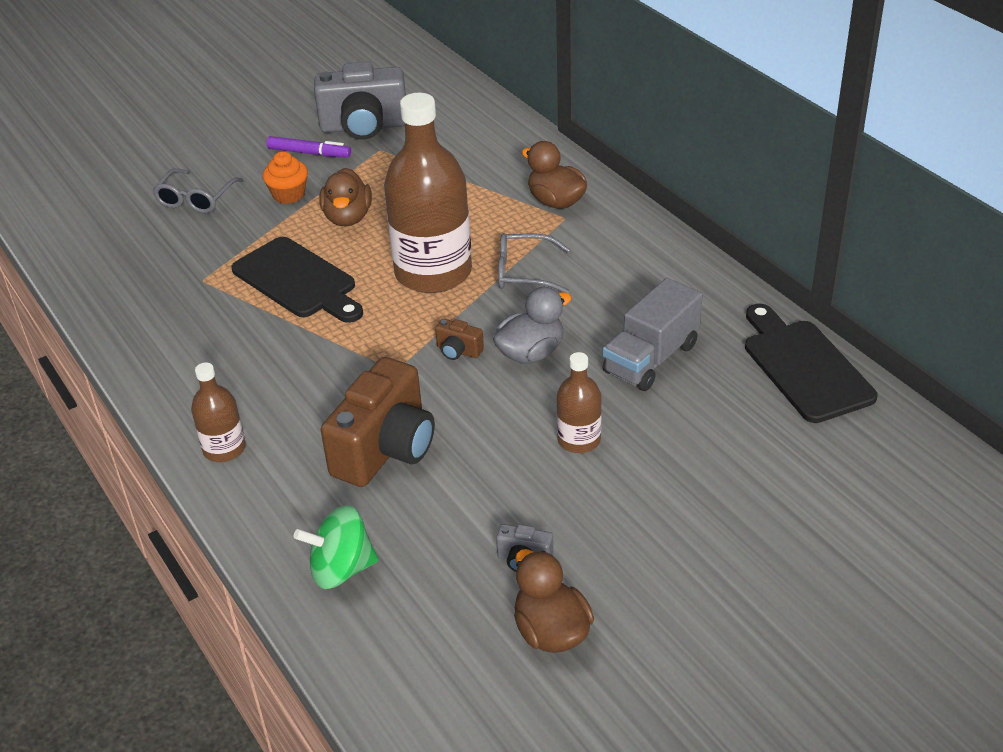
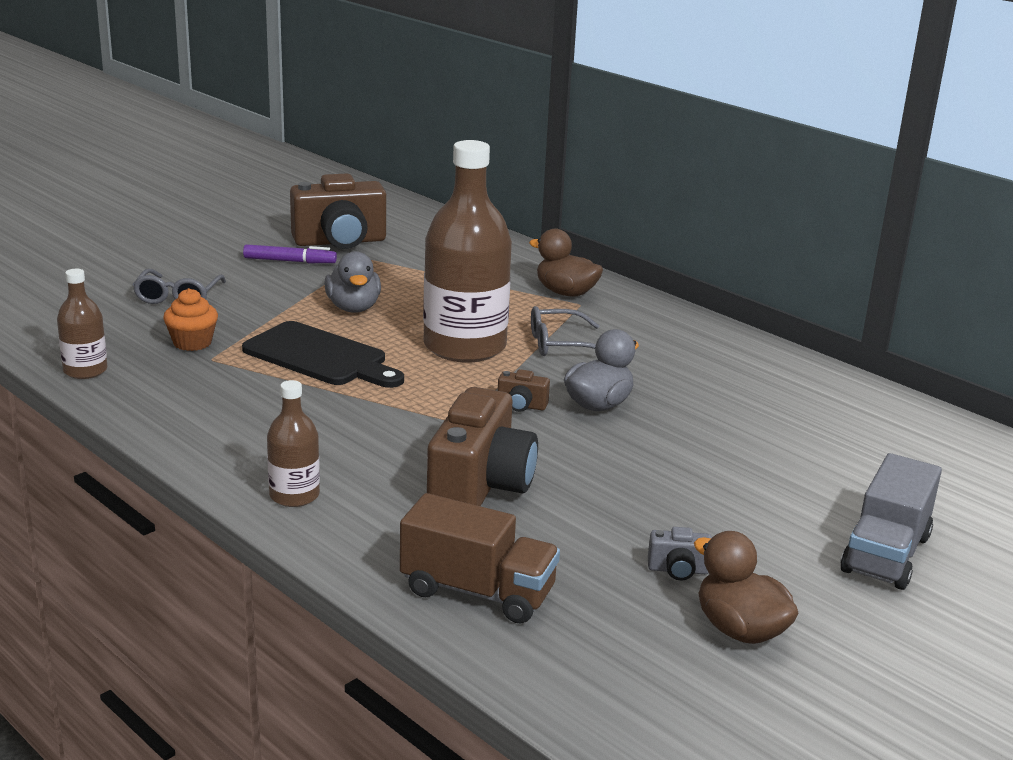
camera: 15 degrees left, 15 degrees down
(288, 195) = (281, 292): orange cupcake -> orange cupcake (192, 343)
(341, 569) = (477, 592): green spinning top -> brown truck
(348, 218) = (353, 308): brown duck -> grey duck
(364, 127) = (340, 242): grey camera -> brown camera
(579, 440) = (684, 470): brown bottle -> brown bottle (85, 370)
(651, 358) = (724, 404): grey truck -> grey truck (885, 554)
(804, 367) = (877, 405): black cutting board -> none

